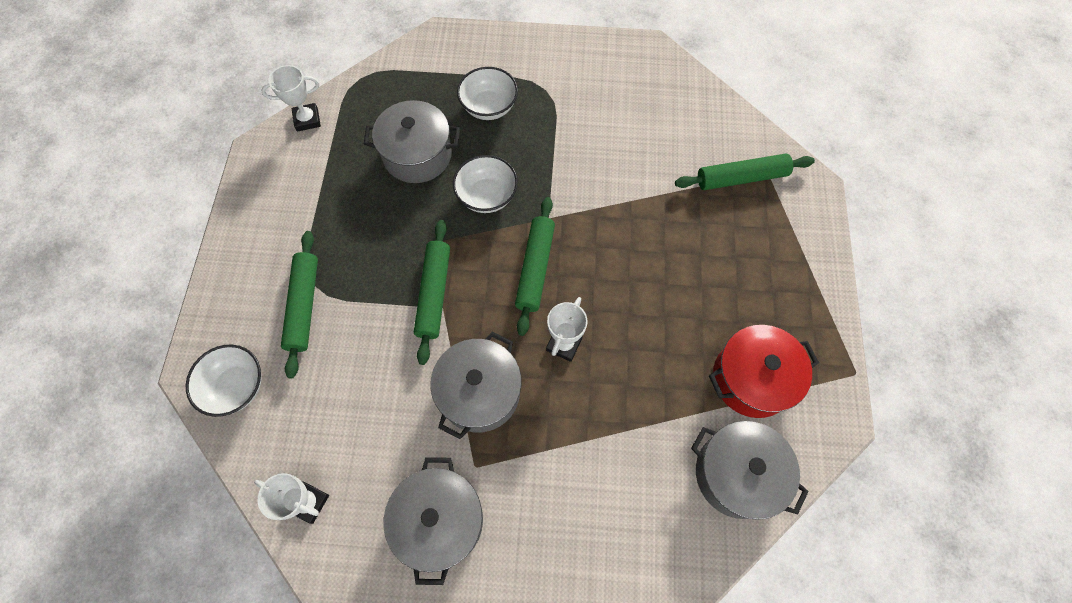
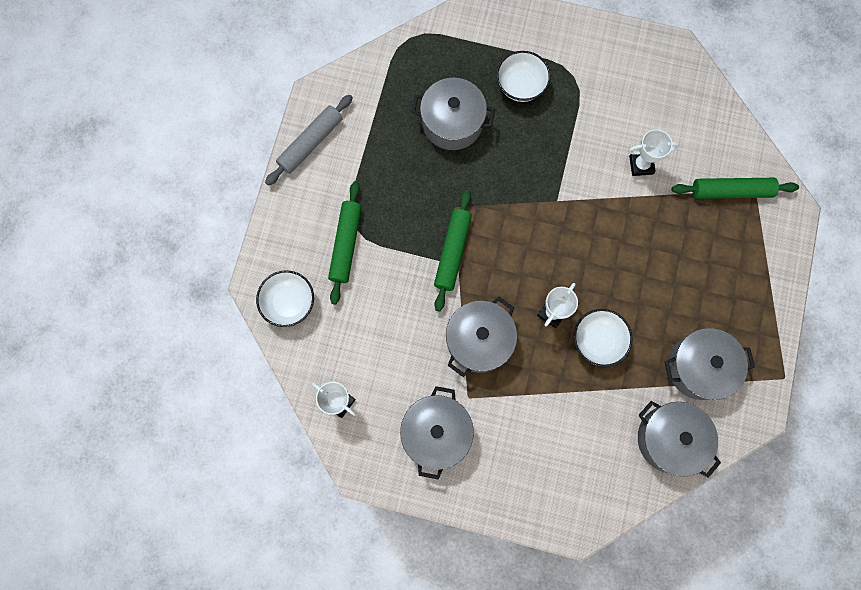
camera: 10 degrees right, 10 degrees up
(254, 200) = (310, 143): none -> grey rolling pin
(307, 120) = (360, 73): white trophy -> white trophy (641, 165)
(487, 196) = (507, 172): white bowl -> white bowl (597, 341)
(535, 268) = (539, 244): green rolling pin -> none
(752, 379) = (699, 367): red pot -> grey pot

